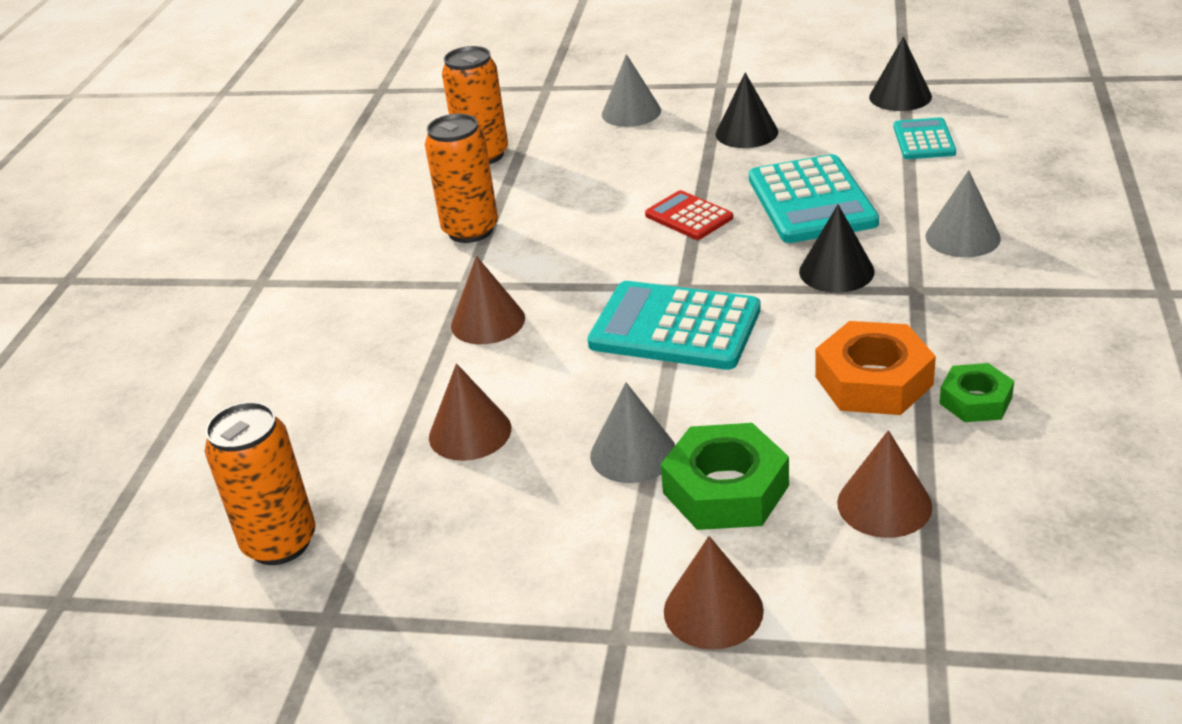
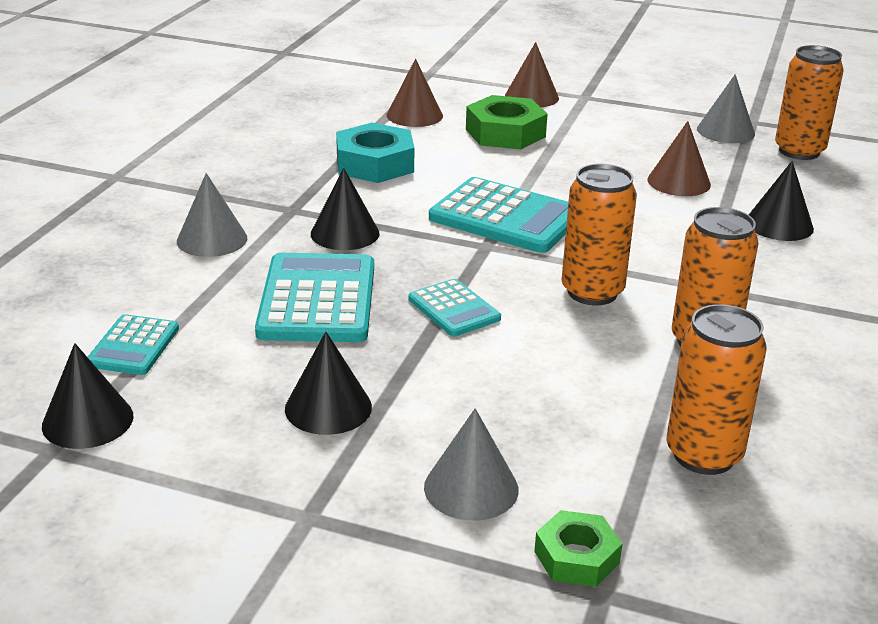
camera: 175 degrees left, 5 degrees down
(361, 382) = (779, 224): none -> black cone
(488, 322) = (673, 249): brown cone -> none
(568, 256) = (592, 292): none -> orange can
(633, 453) = (560, 155): grey cone -> grey cone (725, 131)
(688, 216) = (454, 309): red calculator -> turquoise calculator
(873, 380) = (375, 164): orange nut -> turquoise nut
(975, 400) = (317, 145): green nut -> green nut (576, 557)

